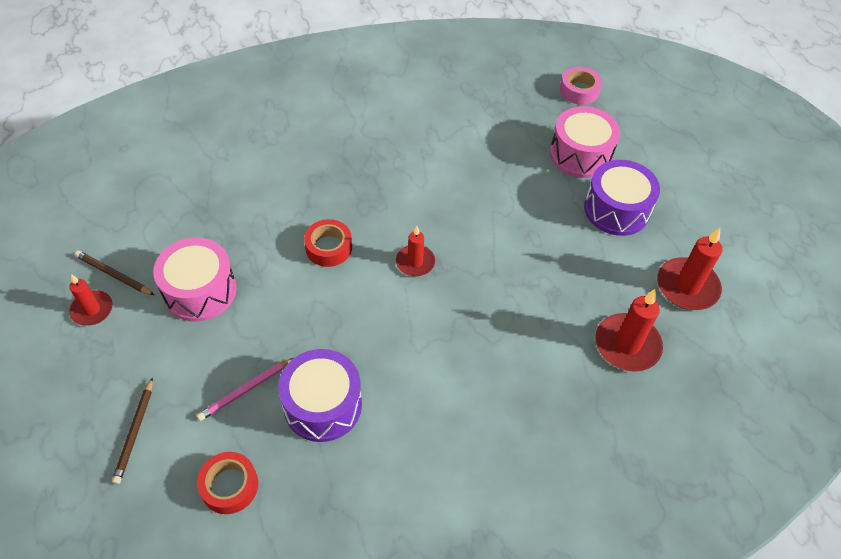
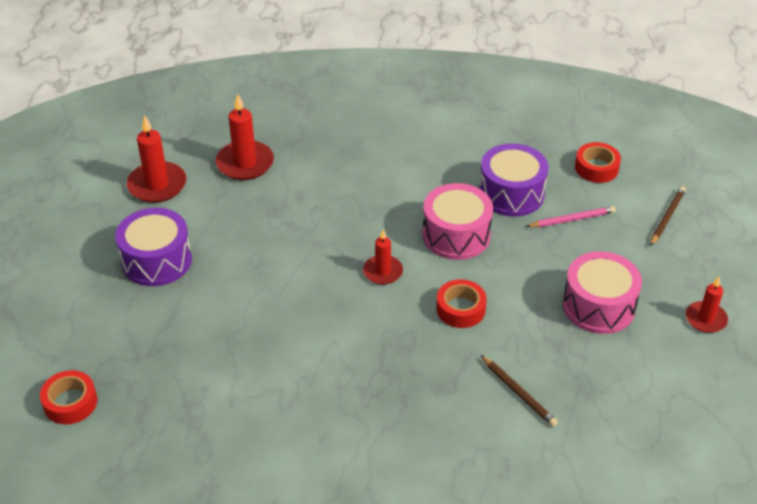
camera: 155 degrees left, 10 degrees down
(114, 275) = (684, 346): brown pencil -> brown pencil (518, 393)
(579, 90) = (70, 402): pink tape -> red tape
(580, 154) = (141, 324): pink drum -> pink drum (456, 235)

